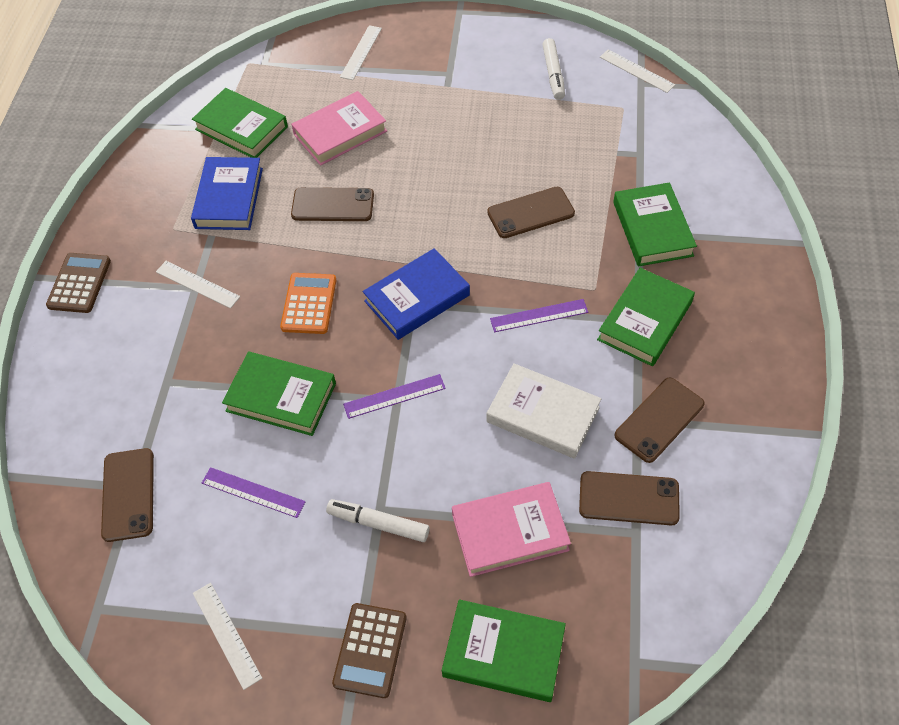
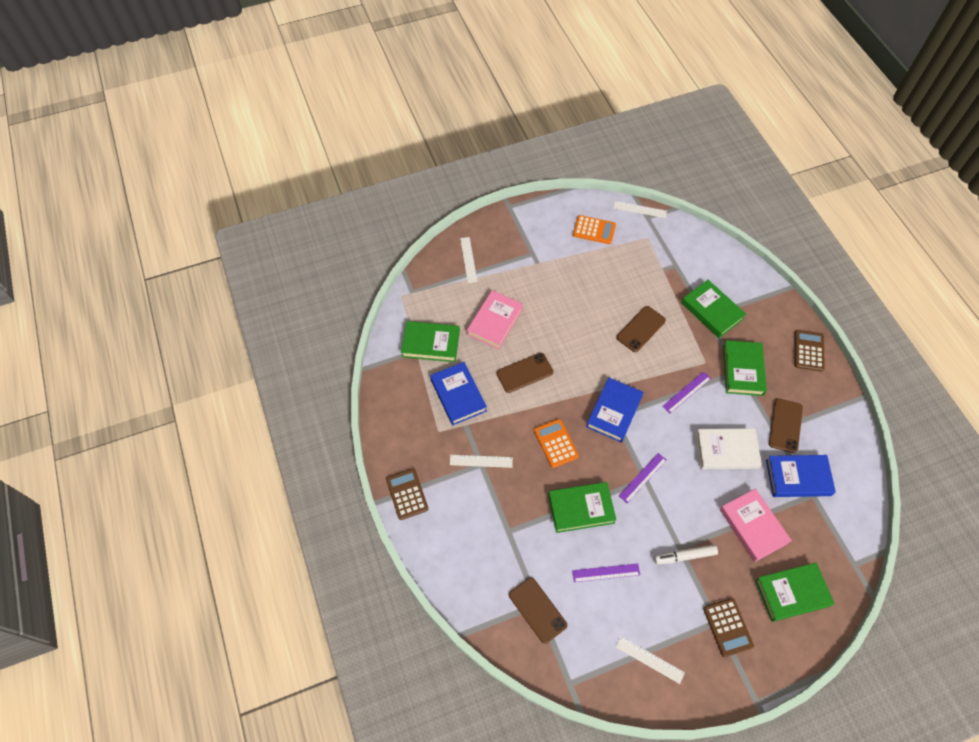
camera: 30 degrees left, 5 degrees up
(510, 532) = (753, 526): pink book -> pink book turned 75 degrees counterclockwise
(553, 74) = (594, 230): white marker -> orange calculator
(629, 498) = (798, 477): brown phone -> blue book
(769, 336) = (808, 351): none -> brown calculator

